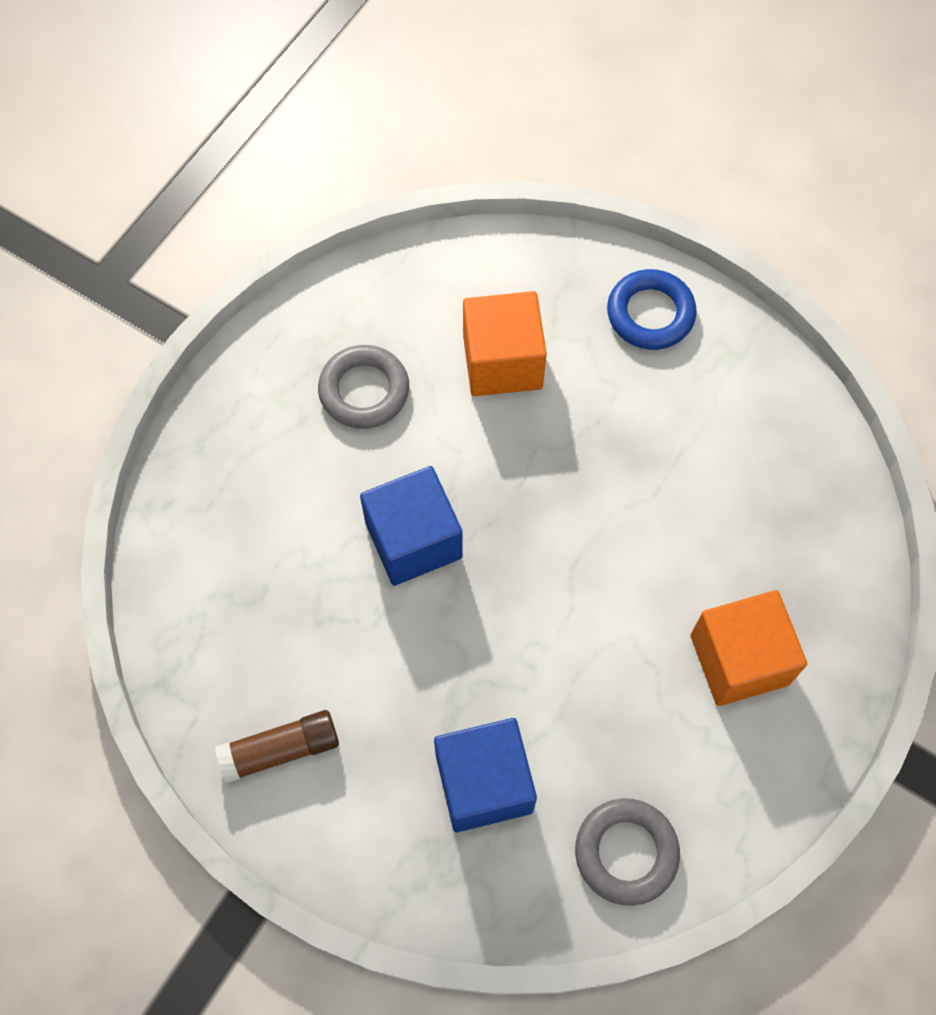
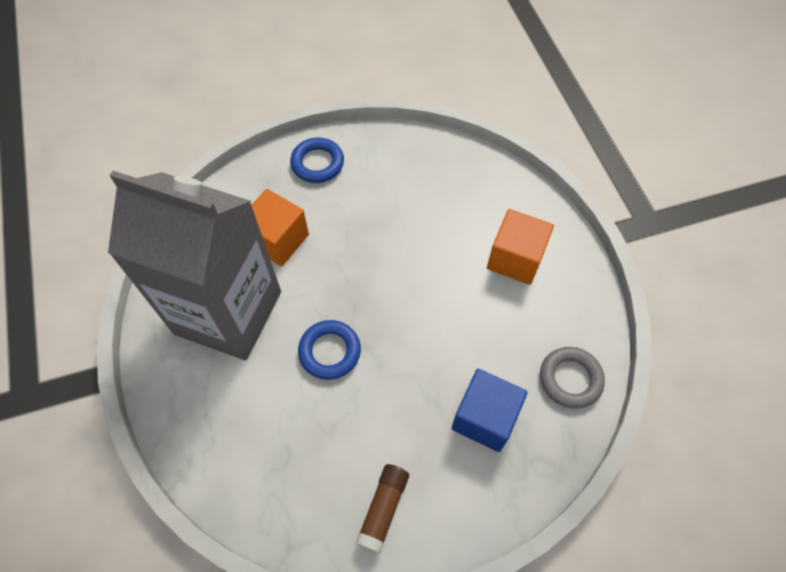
camera: 50 degrees left, 5 degrees down
(364, 391) = (228, 312): grey ring -> grey carton
(413, 540) = (330, 351): blue cube -> blue ring

